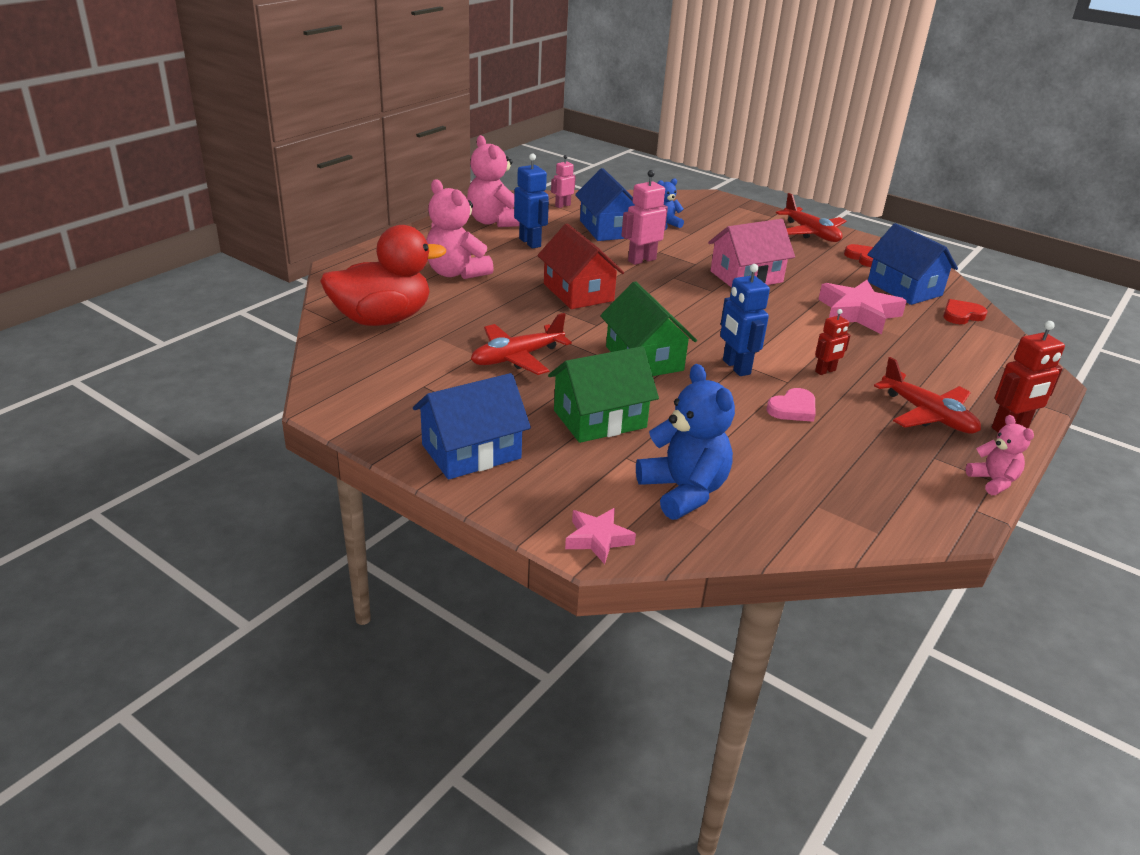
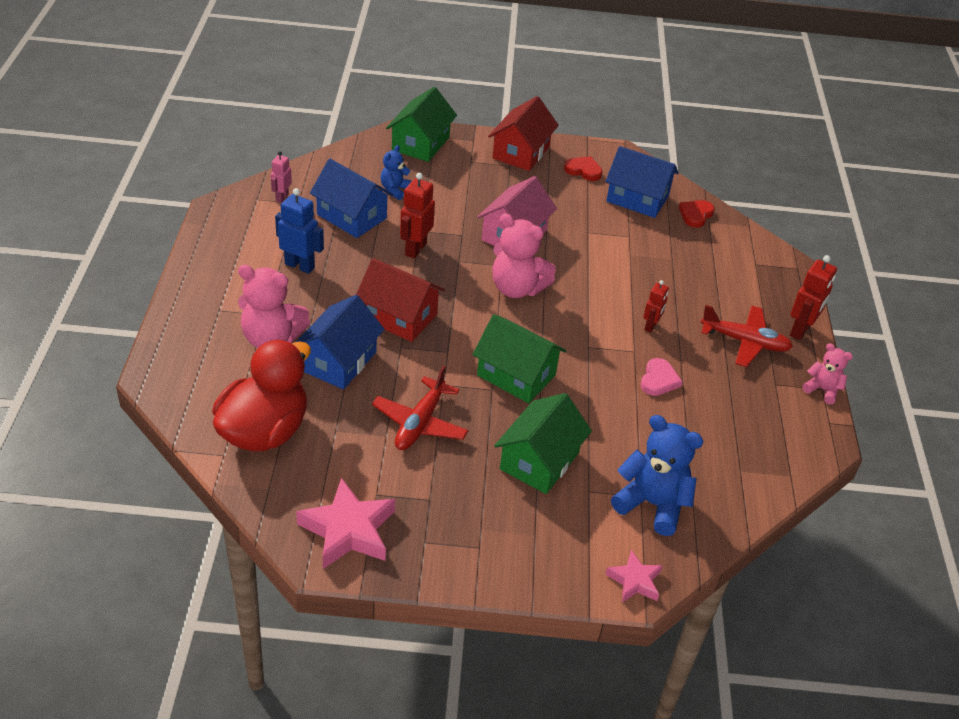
camera: 35 degrees left, 10 degrees up
(471, 451) = (478, 546): blue house -> blue house (338, 361)
(494, 222) = (239, 249): pink teddy bear -> pink teddy bear (517, 288)
(641, 260) = (415, 249): pink robot -> red robot
(719, 207) = (420, 143): none -> green house
(736, 367) = (588, 353): blue robot -> none
(811, 233) = (521, 152): red plane -> red house
(858, 313) = (626, 245): pink star -> pink star (348, 530)

